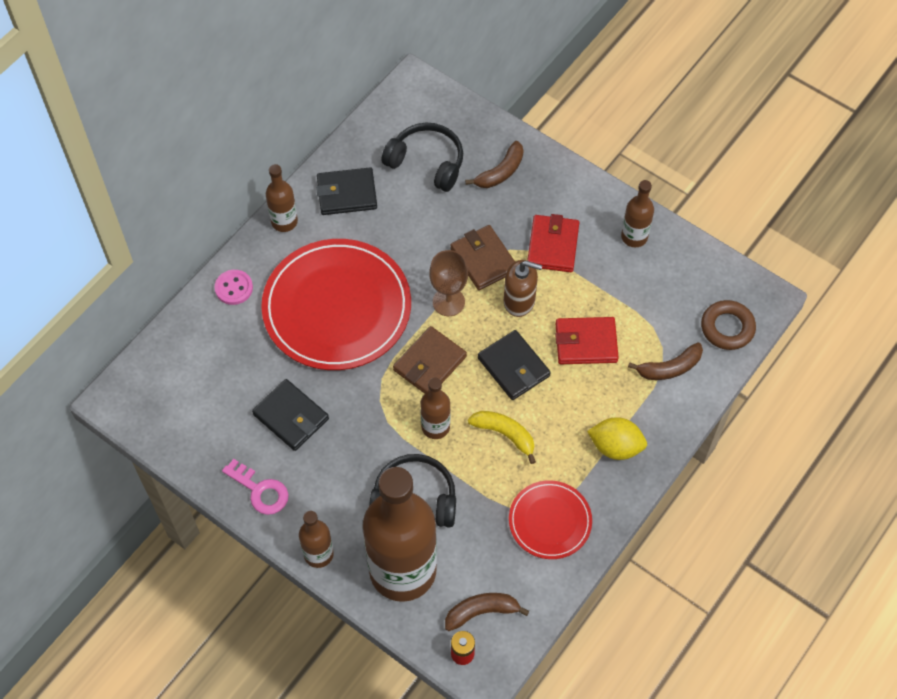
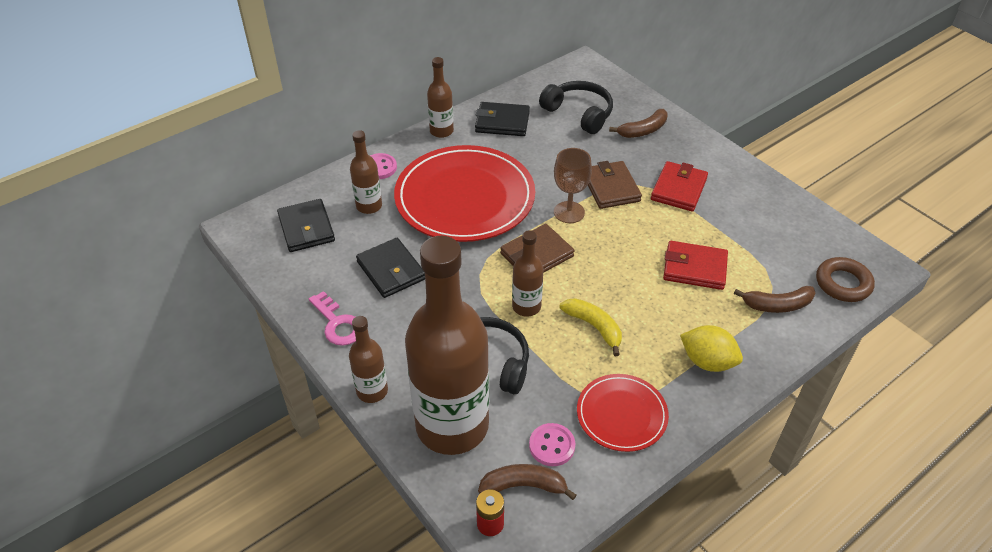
camera: 15 degrees right, 15 degrees down
(496, 567) = (552, 446): none -> pink button
(513, 367) = (617, 273): black wallet -> black wallet (306, 228)
(519, 301) = (636, 224): brown soap dispenser -> none
(634, 237) = (759, 196): brown bottle -> brown bottle (369, 206)

